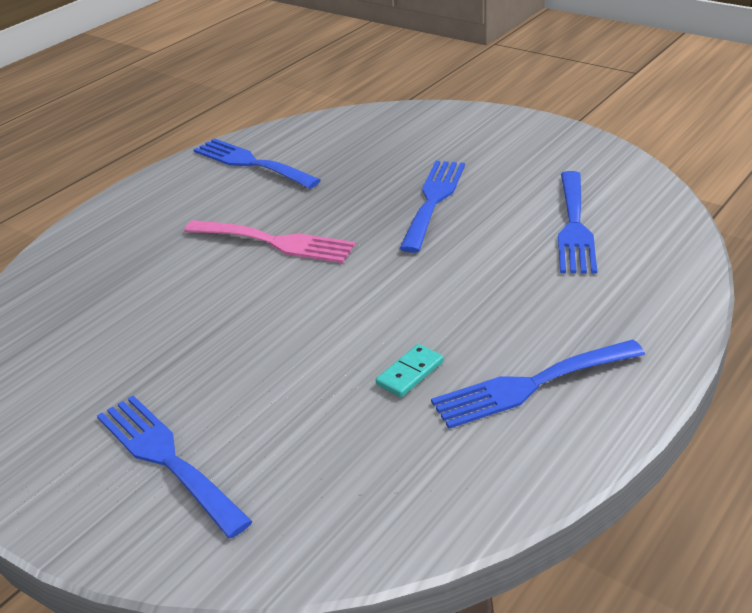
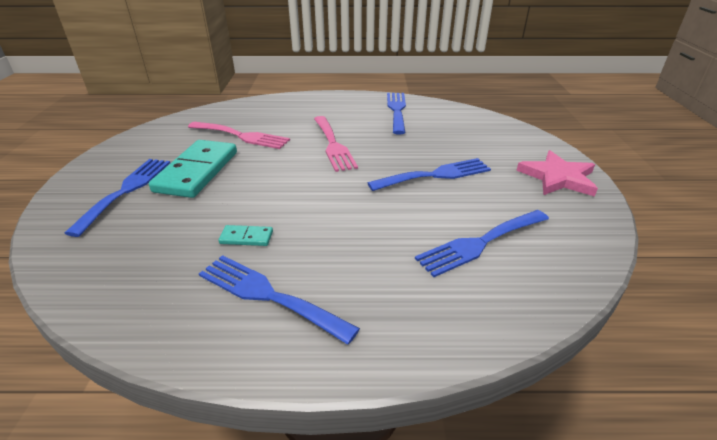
camera: 50 degrees right, 0 degrees up
(142, 309) = (242, 136): none -> pink fork
(196, 376) = (197, 171): none -> turquoise domino
(521, 136) = (558, 177): none -> pink star

